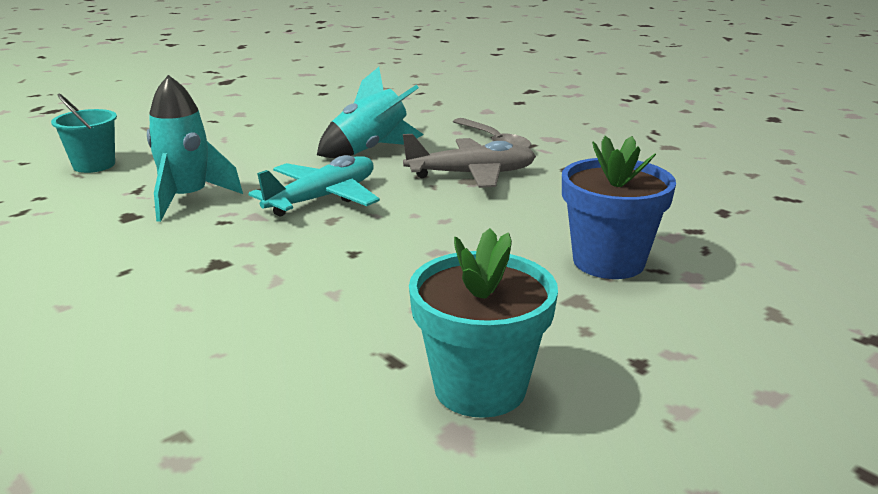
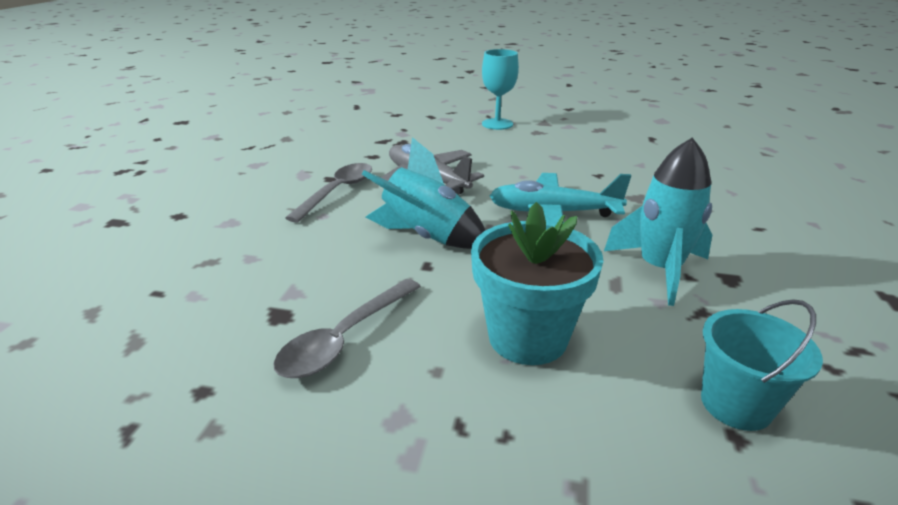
camera: 125 degrees left, 5 degrees up
(307, 115) = (345, 338): none -> grey spoon
(480, 388) = (633, 123): turquoise flower pot -> turquoise flower pot (527, 337)
(608, 262) = (497, 124): blue flower pot -> turquoise goblet

